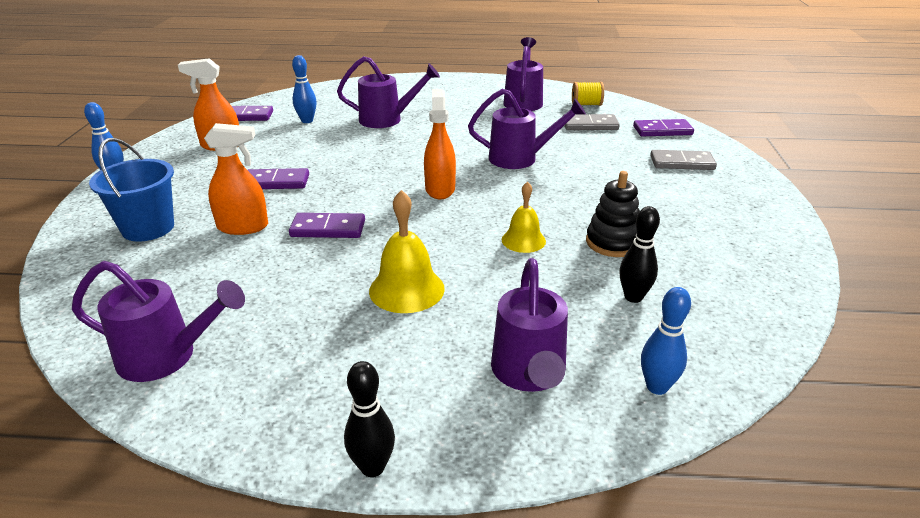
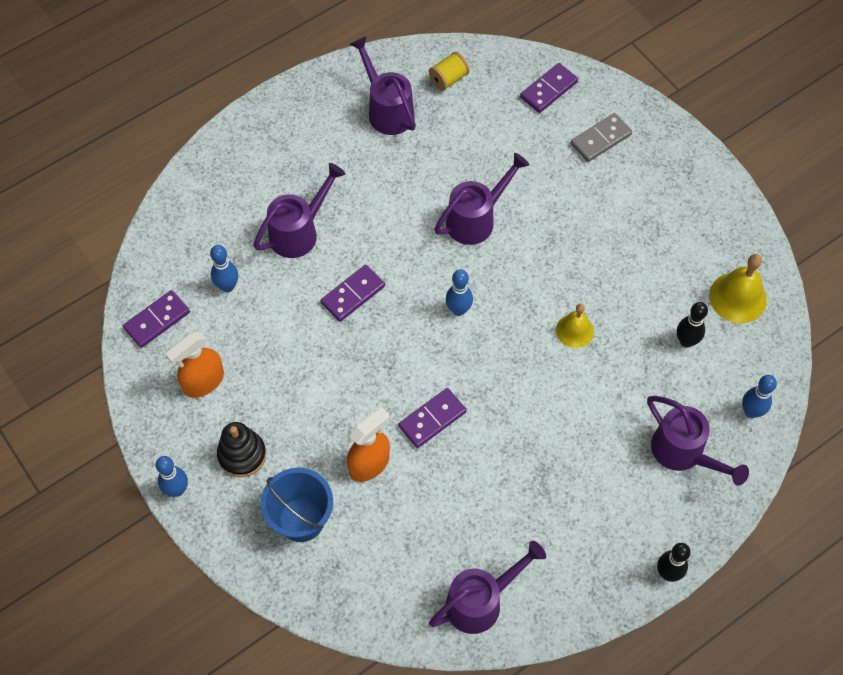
camera: 40 degrees left, 30 degrees up
(276, 182) = (322, 395): purple domino -> purple domino (353, 294)
(406, 289) = (551, 438): yellow bell -> yellow bell (738, 297)
(440, 189) = (458, 310): orange spray bottle -> blue bowling pin
(590, 125) = (483, 119): grey domino -> none
(612, 242) = (632, 290): black stacking toy -> black stacking toy (242, 455)

